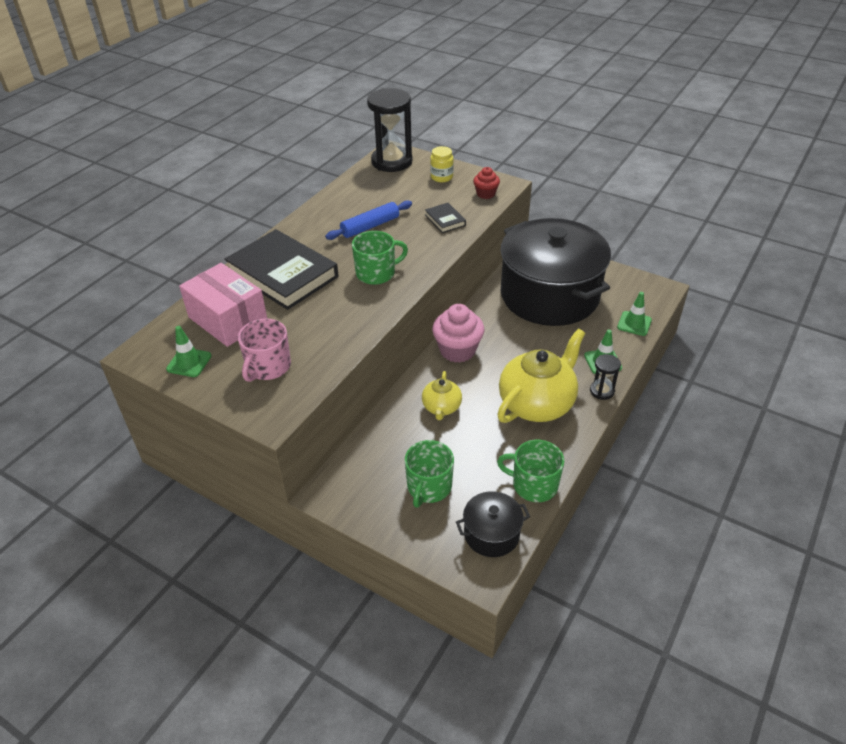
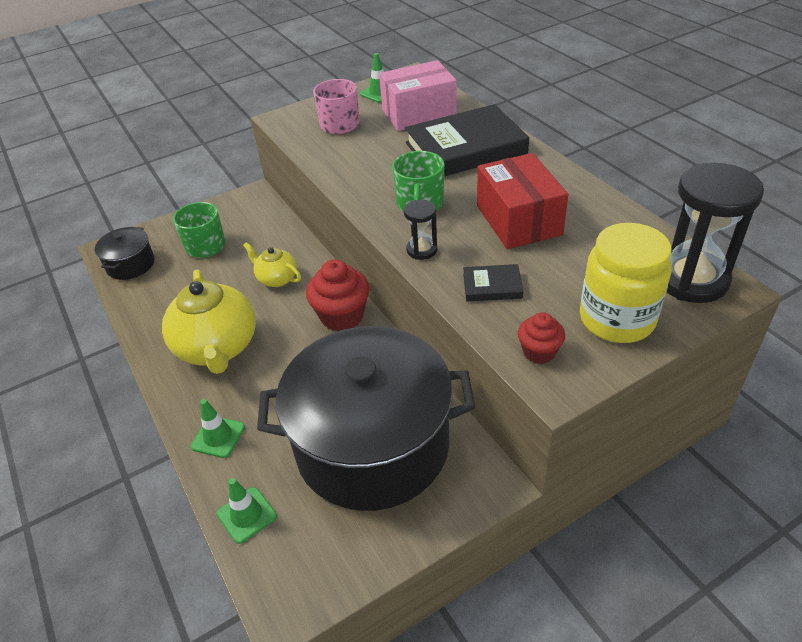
camera: 120 degrees right, 0 degrees up
(370, 226) = (518, 220): blue rolling pin -> red box
(441, 177) = (617, 319): yellow jar -> yellow jar, size x1.92
(457, 350) = (342, 316): pink cupcake -> red cupcake
(533, 485) = (141, 305): green mug -> none
(602, 391) = (181, 411): black hourglass -> black hourglass (422, 250)

